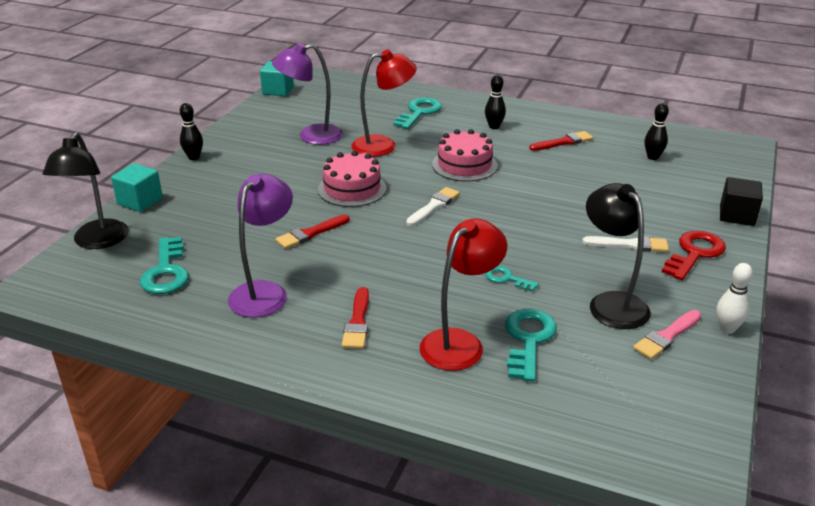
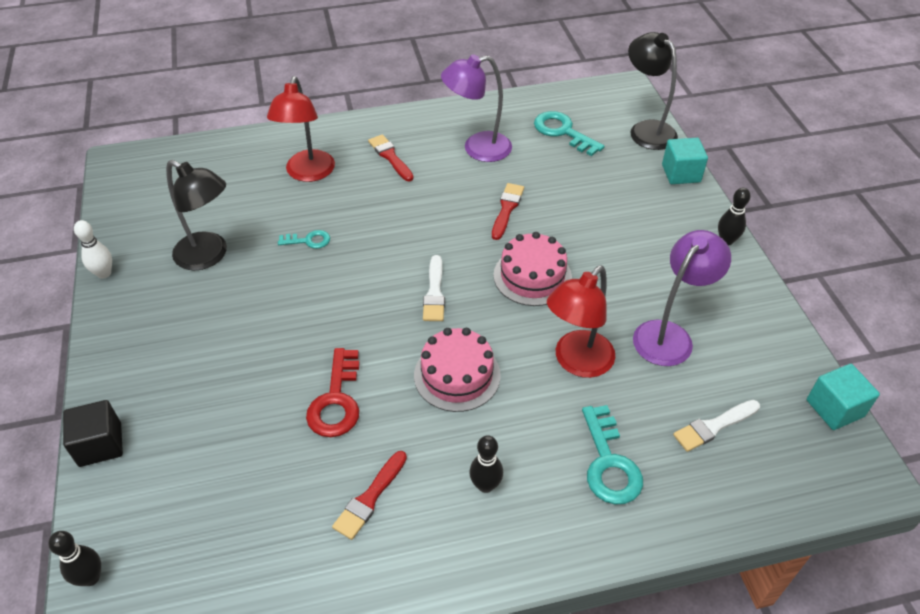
camera: 145 degrees right, 15 degrees up
(264, 292) = (477, 148): purple lamp -> purple lamp turned 90 degrees clockwise
(528, 340) = (260, 196): turquoise key -> none
(630, 245) = (213, 333): white brush -> white brush (714, 426)
(653, 157) = (232, 528): black bowling pin -> black bowling pin (91, 577)
(666, 336) = (154, 244): pink brush -> none
(694, 253) = (143, 353): red key -> red key (336, 400)

